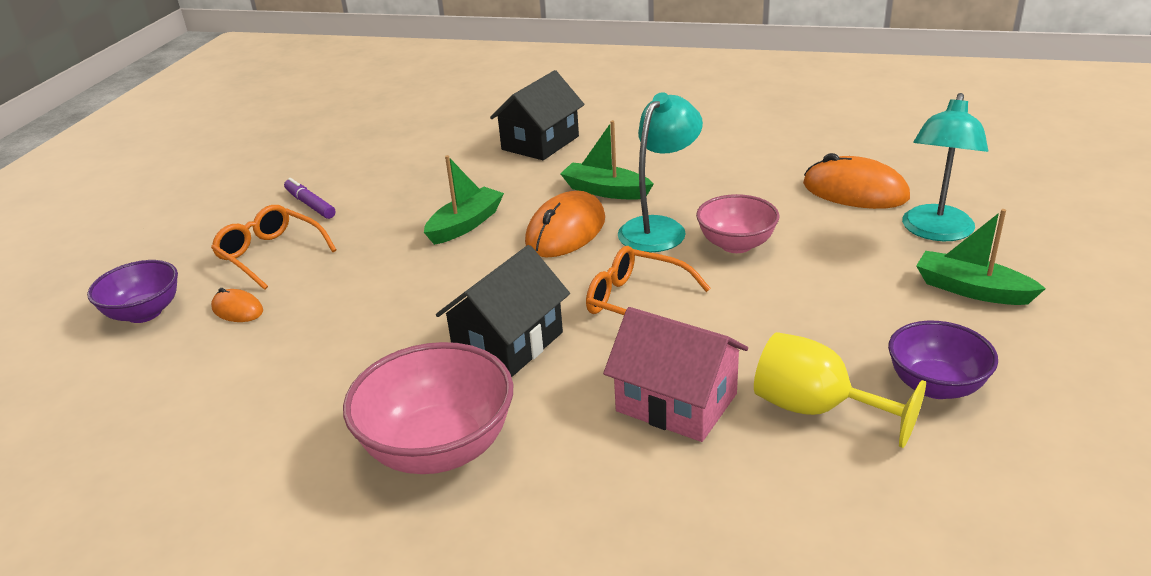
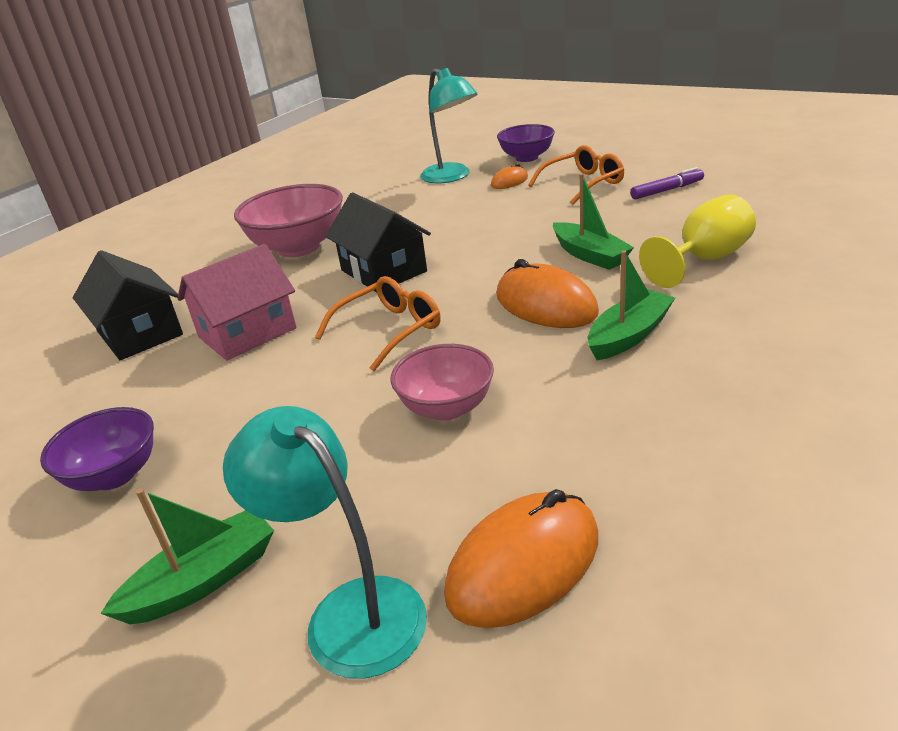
camera: 110 degrees right, 0 degrees up
(540, 143) = (791, 301): black house -> black house (140, 333)
(659, 228) = (517, 361): turquoise lamp -> turquoise lamp (451, 177)
(816, 409) = (168, 396): yellow goblet -> yellow goblet (704, 260)

